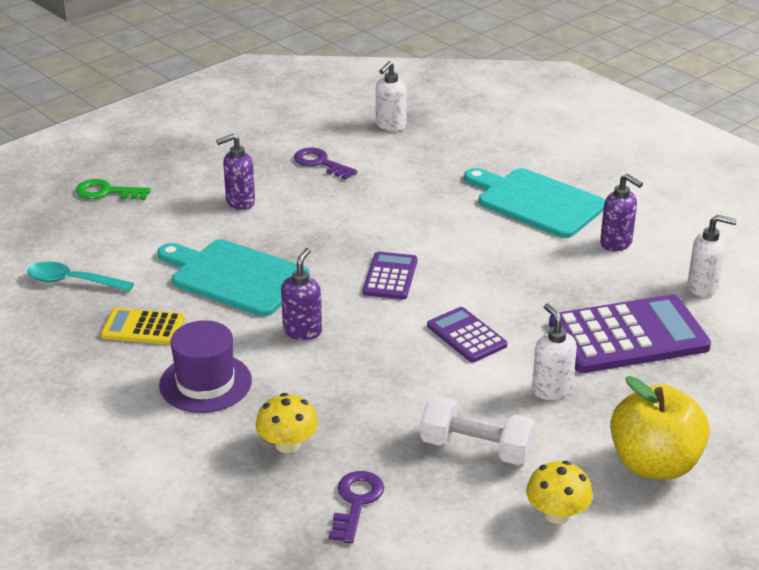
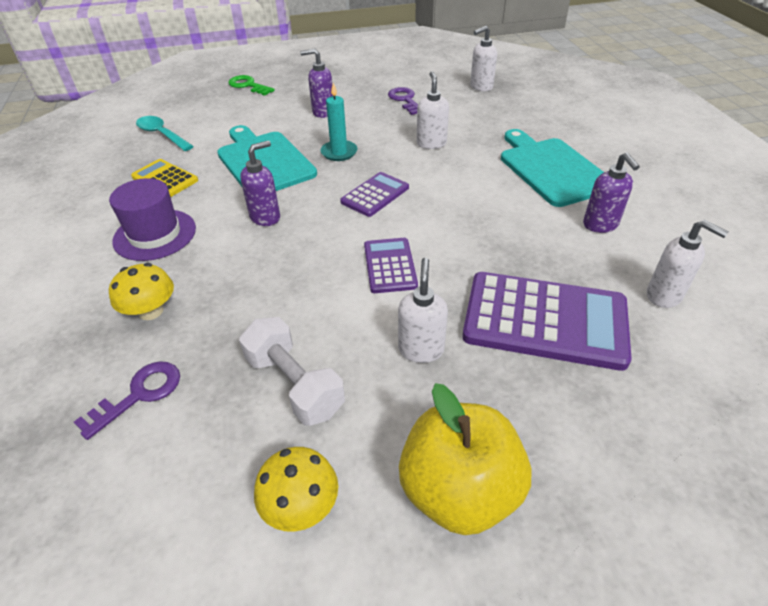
camera: 30 degrees right, 10 degrees up
(308, 244) = (339, 152): none -> turquoise candle
(396, 207) = (431, 143): none -> white soap dispenser

